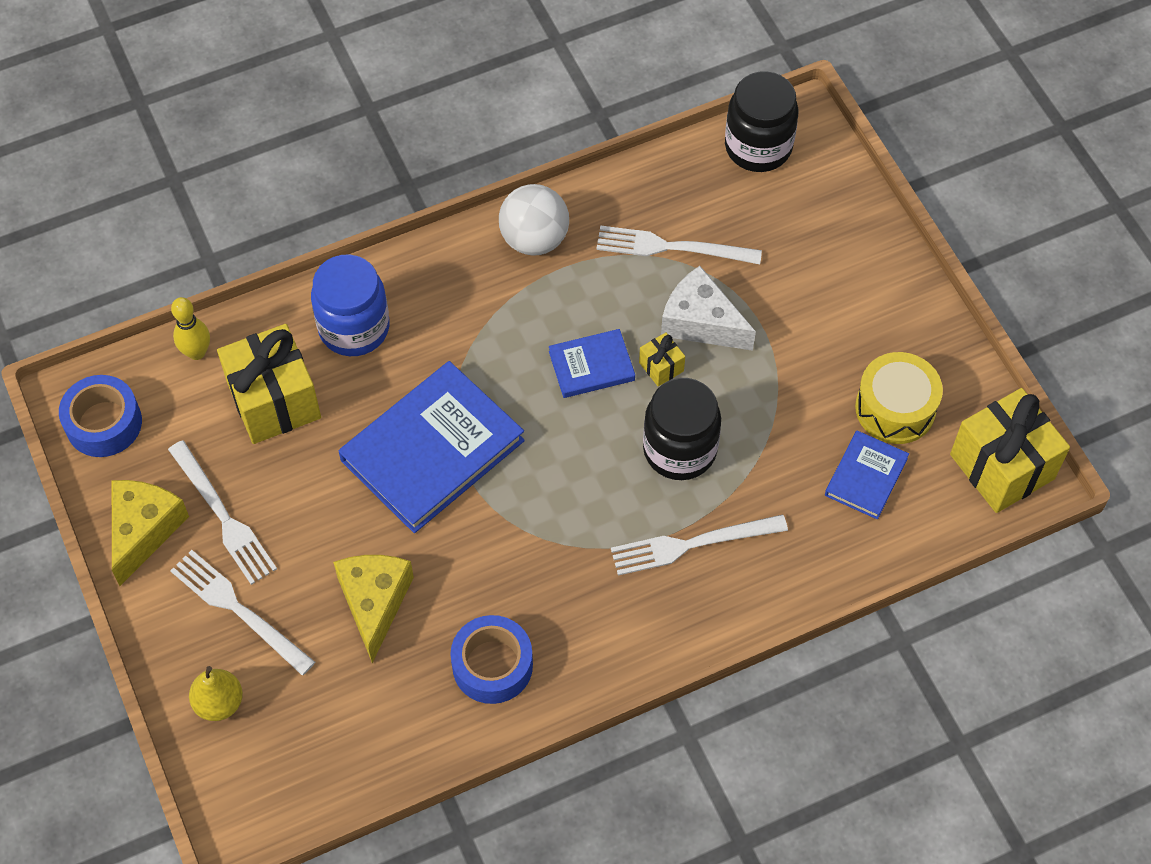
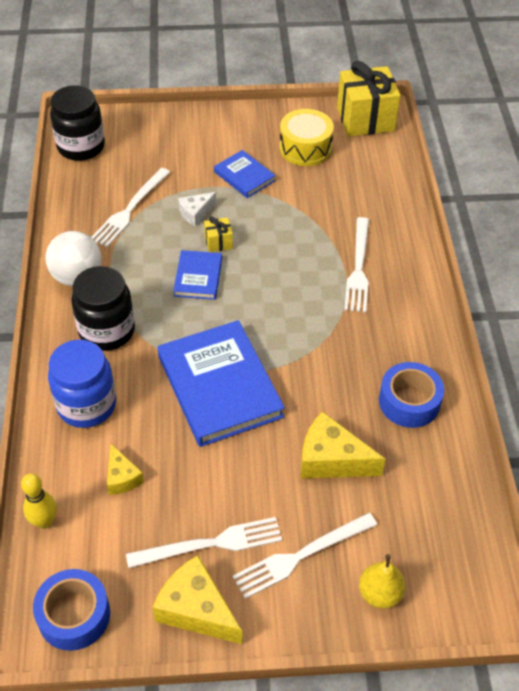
camera: 70 degrees left, 10 degrees down
(274, 401) = (122, 477): yellow gift -> yellow cheese
(679, 450) = (286, 252): black jar -> black jar (107, 331)
(701, 322) = (195, 213): white cheese -> white cheese, size x0.59
(866, 477) = (346, 175): blue book -> blue book (244, 176)

